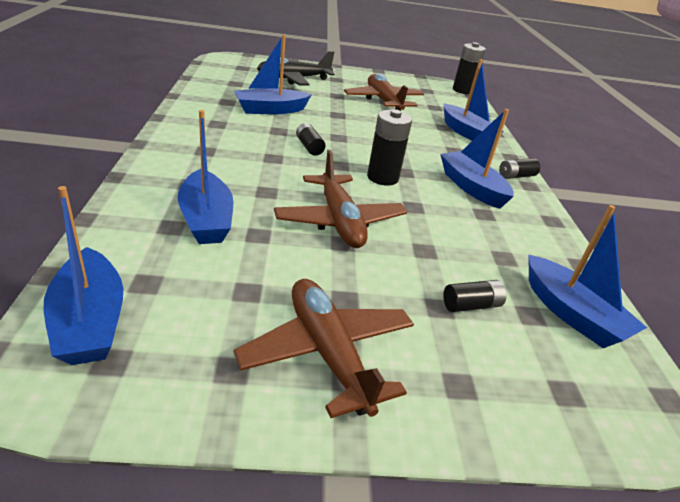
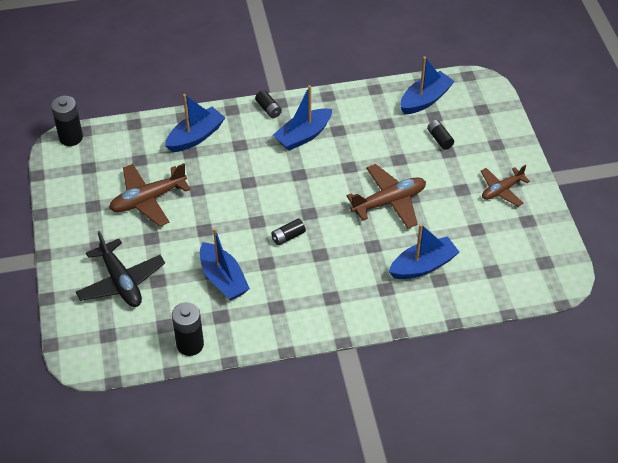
camera: 95 degrees left, 15 degrees up
(89, 321) = (528, 280): blue boat -> none
(328, 353) = (501, 190): brown plane -> brown plane, size x0.66
(382, 178) = (316, 186): black battery -> black battery (190, 344)

